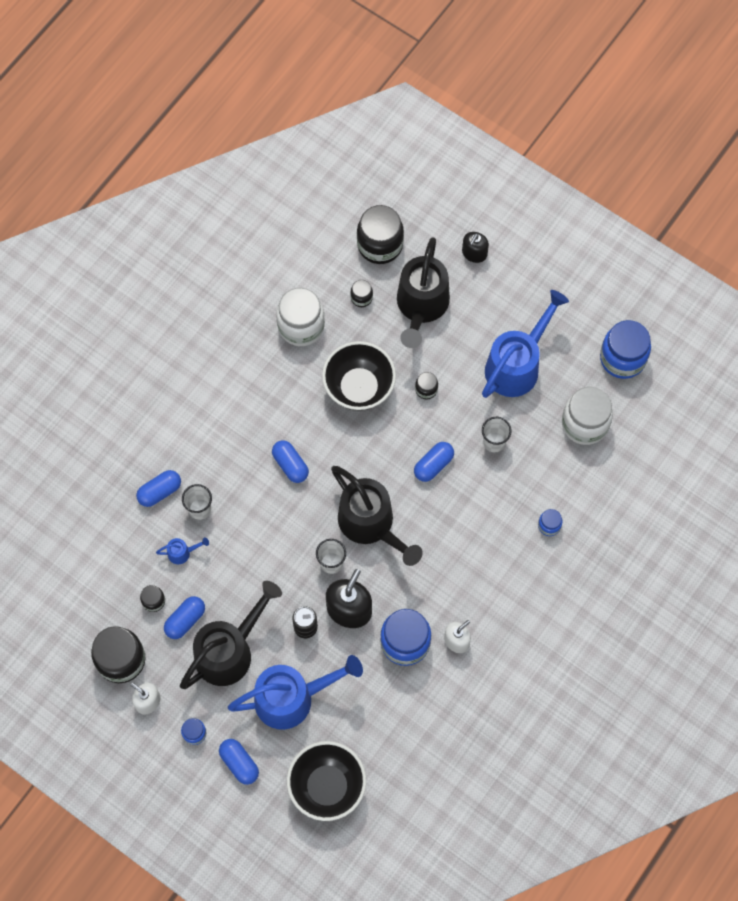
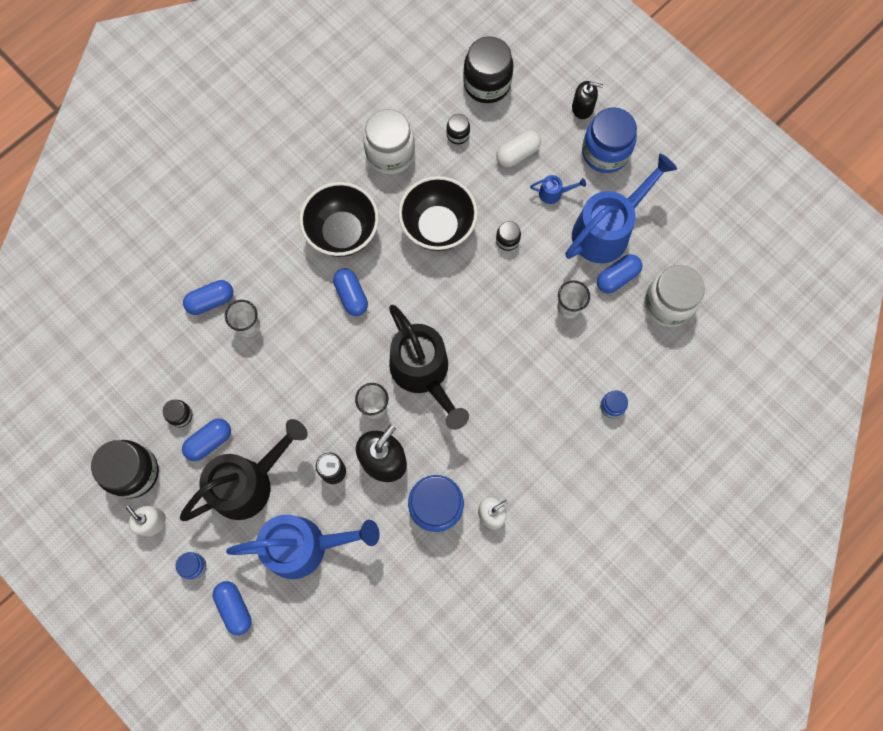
camera: 10 degrees right, 5 degrees up
(182, 553) = (221, 369): blue watering can -> blue watering can (554, 193)
(327, 786) = (323, 651): black bowl -> black bowl (342, 233)
(421, 307) = (517, 154): black watering can -> white capsule
(433, 465) = (500, 321): blue capsule -> blue capsule (617, 277)
(474, 253) = (582, 107): black soap dispenser -> black soap dispenser turned 120 degrees counterclockwise
(622, 358) = (720, 241): blue jar -> blue jar (605, 152)

